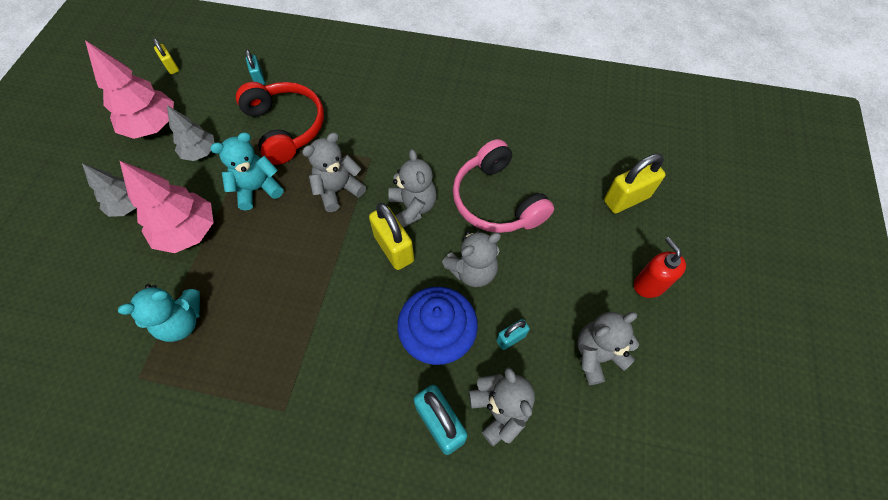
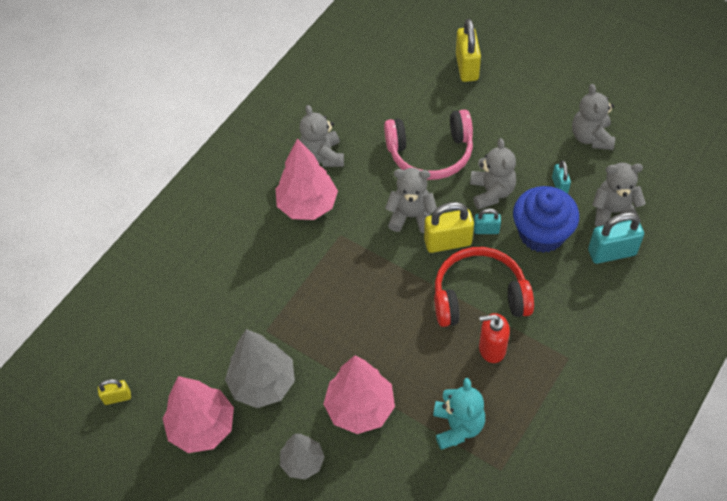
camera: 65 degrees left, 5 degrees down
(200, 152) = (263, 384): grey tree -> grey tree, size x1.61
(257, 189) = (334, 338): turquoise teddy bear -> none
(259, 78) = (184, 311): turquoise padlock -> turquoise padlock (486, 230)
(285, 127) = (267, 299): red headphones -> red headphones (479, 296)
(338, 190) = (366, 270): grey teddy bear -> grey teddy bear (322, 156)
(393, 123) = (308, 205): none -> pink tree
(649, 284) = (547, 84): red soap dispenser -> red soap dispenser (492, 349)

